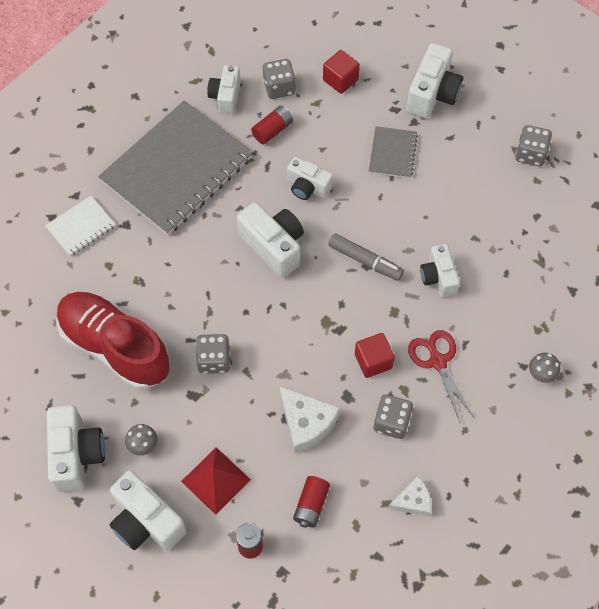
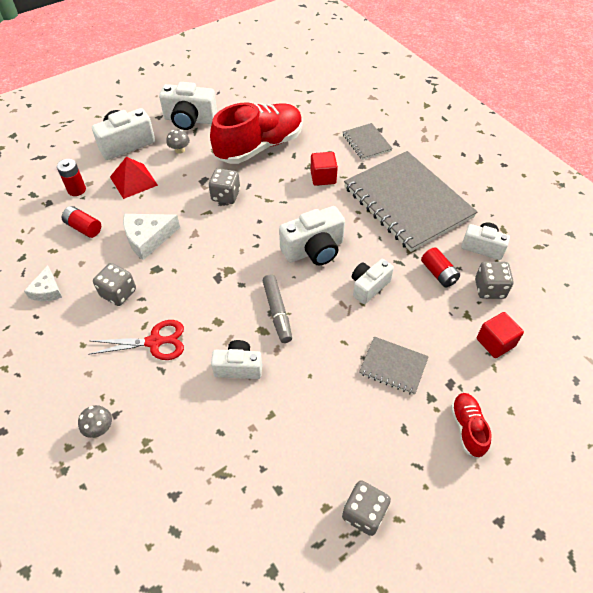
camera: 105 degrees right, 10 degrees down
(81, 227) = (366, 142): white notebook -> grey notebook
(365, 261) = (277, 312): grey marker -> grey marker turned 60 degrees counterclockwise
(373, 361) = (178, 294): red cube -> red cube (323, 177)
(432, 94) = (467, 428): white camera -> red shoe

